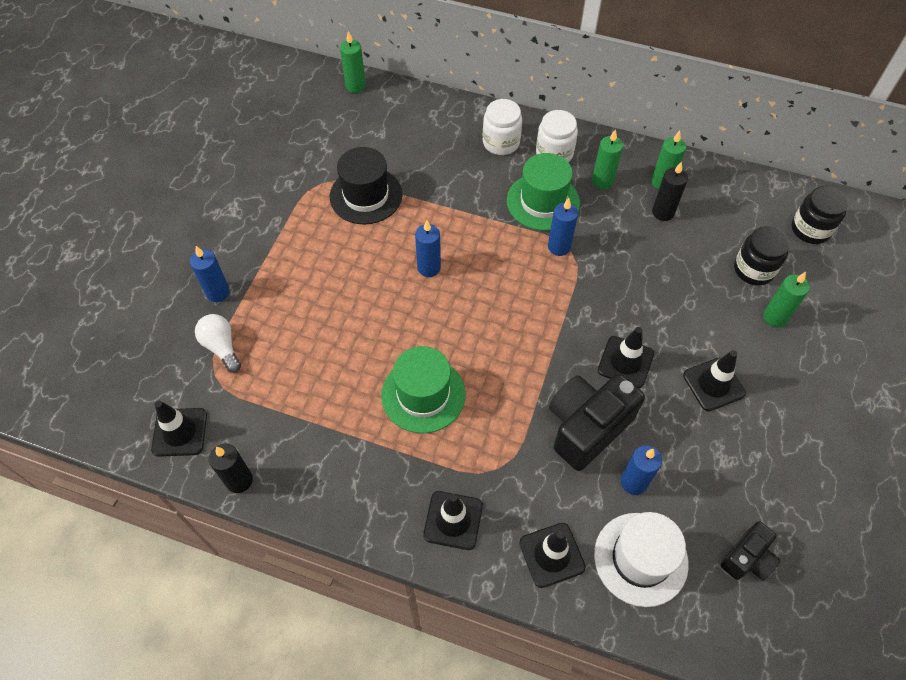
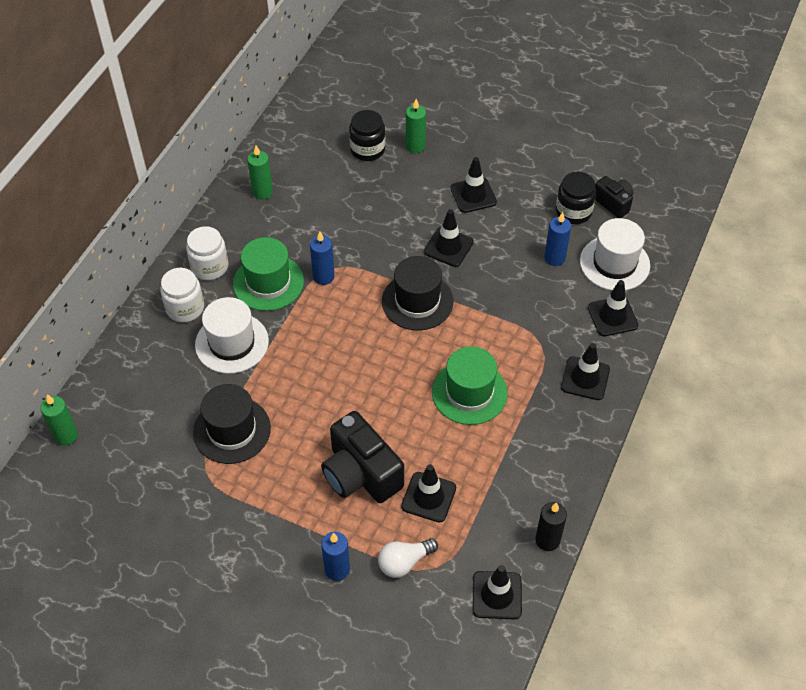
camera: 85 degrees left, 5 degrees down
(293, 363) = (428, 497): none -> black traffic cone
(429, 268) = (332, 380): blue candle -> none
(464, 182) = (232, 343): none -> white hat
(540, 336) = (417, 301): none -> black hat
(587, 427) = (506, 280): black camera -> black camera (361, 474)
(602, 181) = (252, 234): green candle -> none
(663, 212) = (297, 197): black candle -> none
(810, 229) = (332, 106): black jar -> black jar (573, 211)

